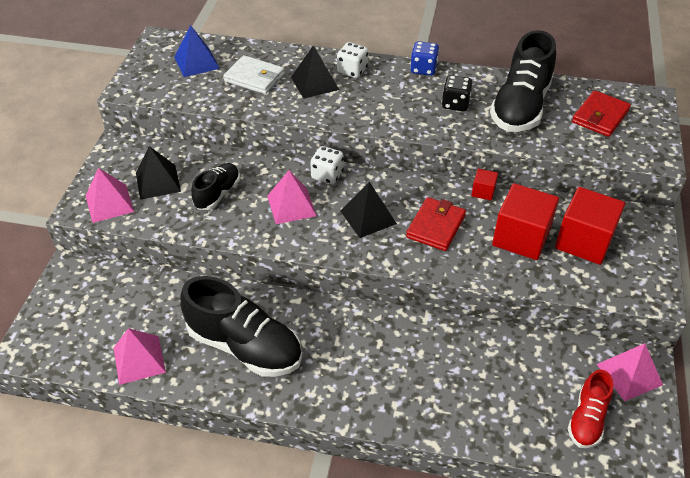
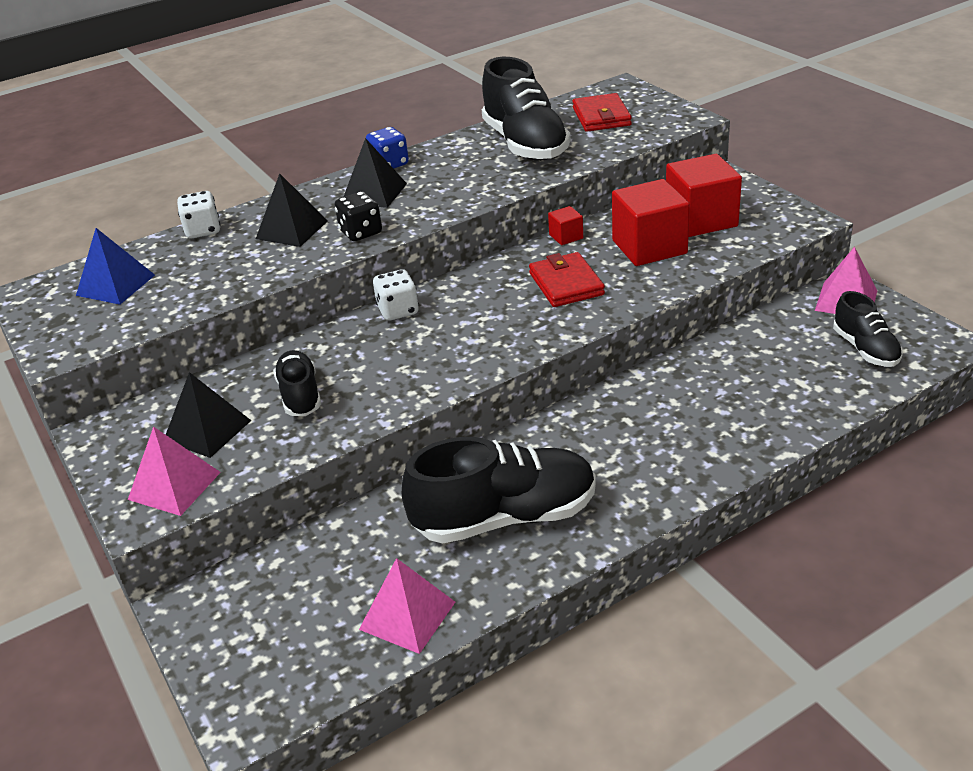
camera: 40 degrees left, 10 degrees down
(255, 78) = (213, 260): white wallet -> none
(291, 205) = (400, 354): pink pyramid -> none
(352, 71) = (317, 201): white dice -> white dice (203, 230)
(368, 217) = (492, 316): black pyramid -> black pyramid (374, 193)
(455, 104) = (463, 172): black dice -> black dice (361, 232)
(587, 419) = (865, 349): red shoe -> black shoe

